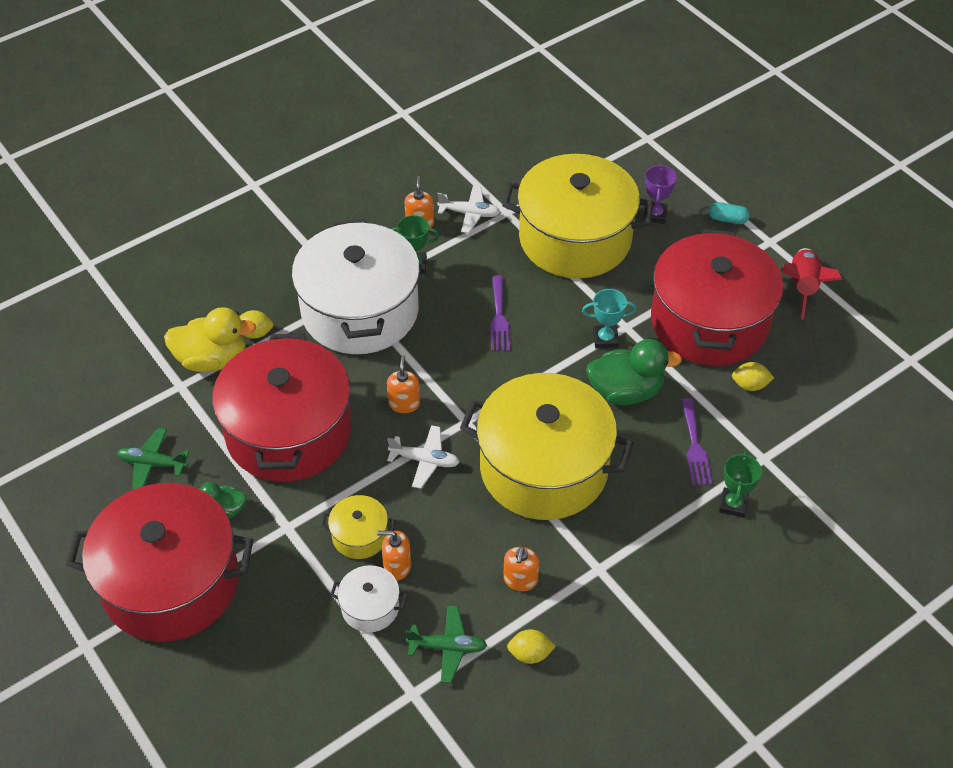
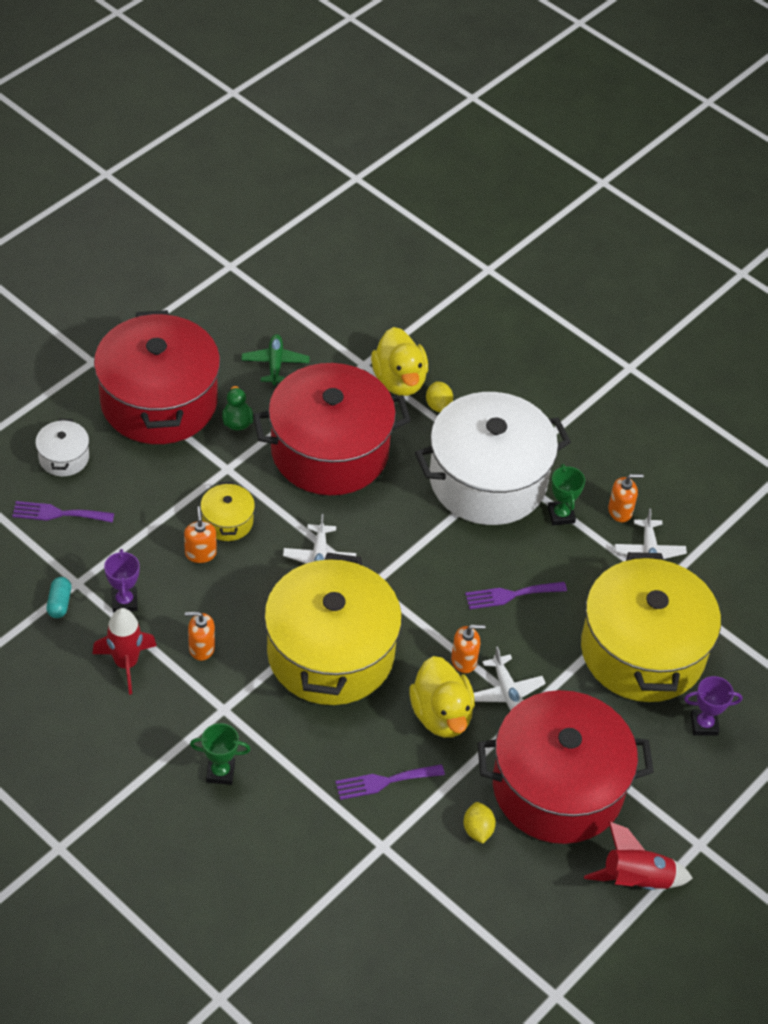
camera: 75 degrees right, 0 degrees up
(308, 705) = (58, 513): none -> purple fork
(370, 607) = (156, 540): white pot -> white pot (64, 457)
(404, 403) = (382, 532): orange soap dispenser -> orange soap dispenser (464, 660)
(447, 647) = (124, 601): green plane -> purple trophy
(530, 654) = (126, 663): yellow lemon -> red rocket
(605, 339) = (507, 691): turquoise trophy -> white plane
(625, 391) = (441, 715): green duck -> yellow duck
(727, 219) = (721, 798): turquoise capsule -> turquoise capsule (59, 603)
(733, 504) = (318, 819): green trophy -> green trophy (220, 772)

